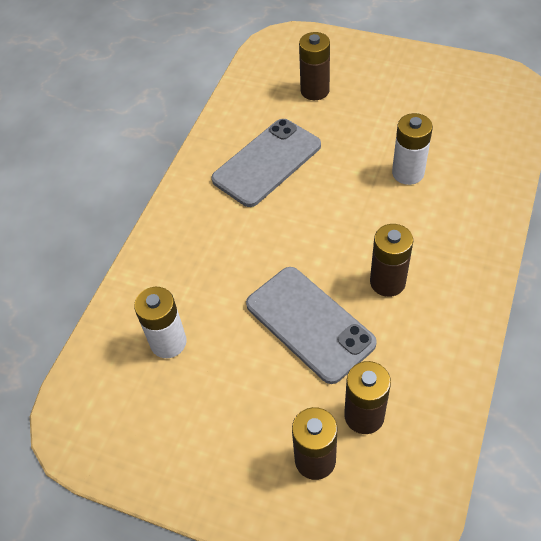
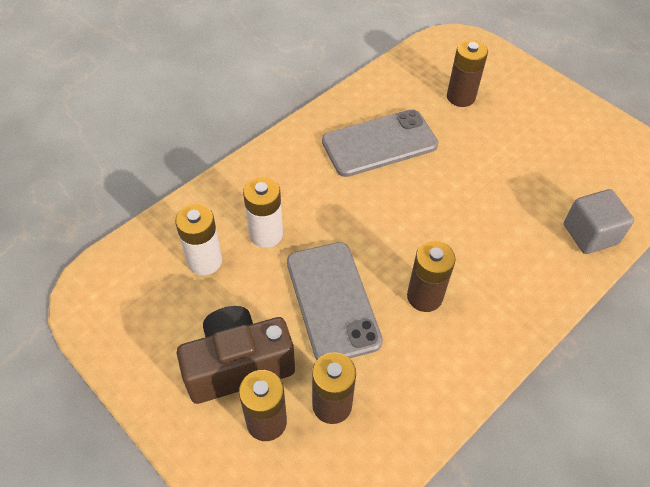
camera: 20 degrees right, 0 degrees up
(259, 423) = (238, 365): none -> brown camera
(408, 173) = (503, 206): white battery -> white battery (266, 234)
(492, 166) = (590, 234): none -> grey cube

